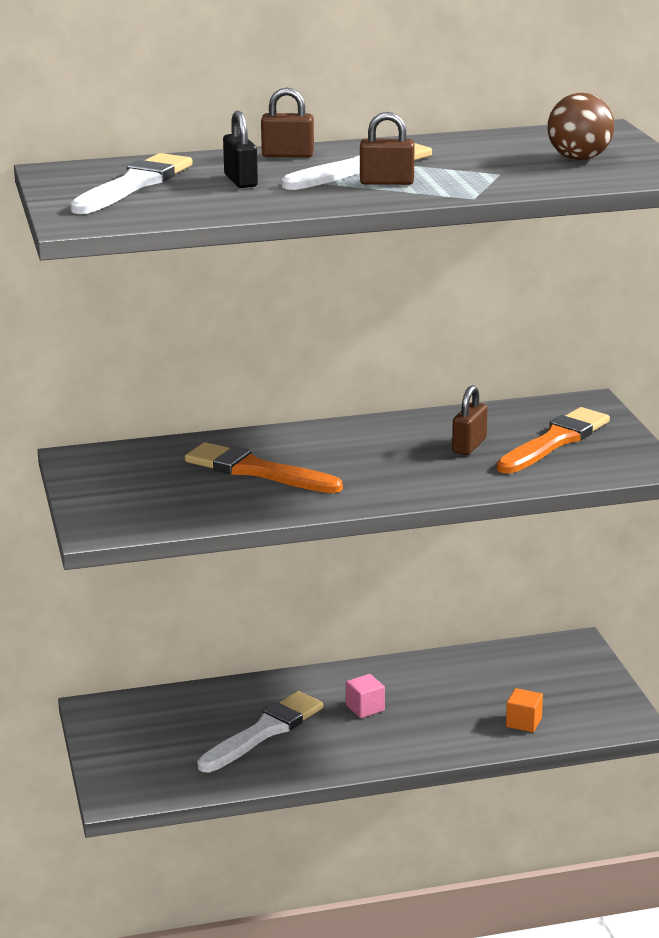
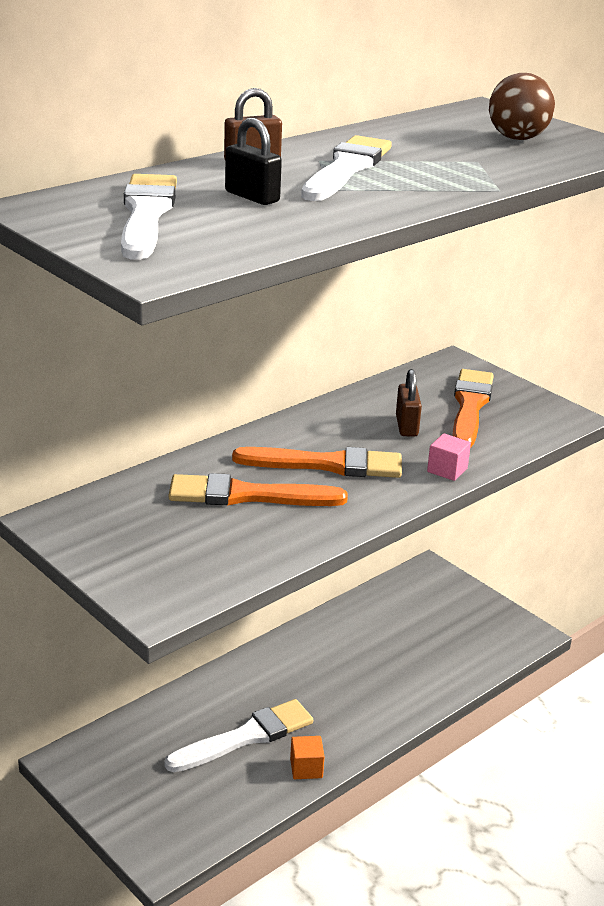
camera: 30 degrees left, 5 degrees up
(264, 731) = (246, 737): white brush -> white brush turned 45 degrees clockwise
(355, 461) = (327, 464): none -> orange brush
(365, 708) = (314, 683): pink cube -> pink cube (447, 470)
(387, 182) = (395, 182): brown padlock -> none
(523, 722) = (452, 659): orange cube -> orange cube (306, 768)

